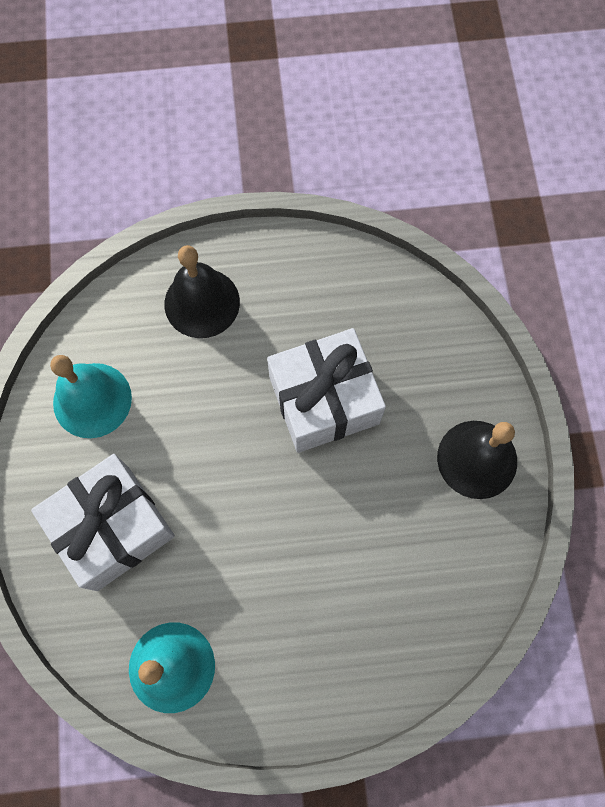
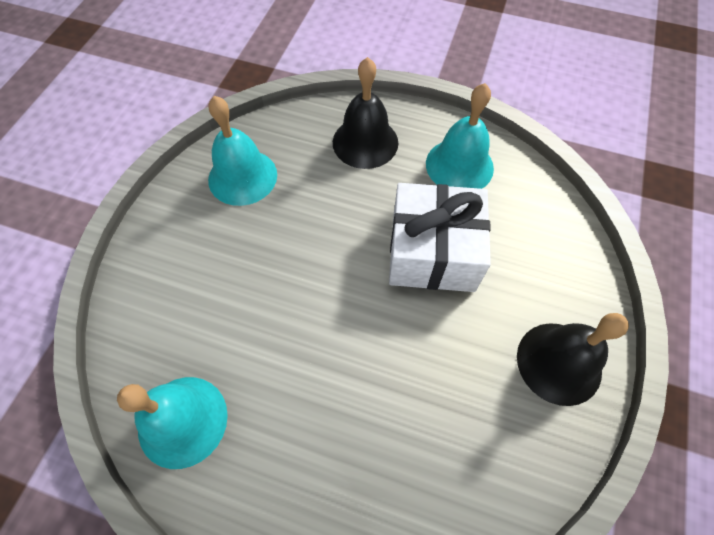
camera: 25 degrees right, 10 degrees down
(113, 527) = (202, 278): white gift -> none
(311, 290) = (459, 165): none -> turquoise bell

